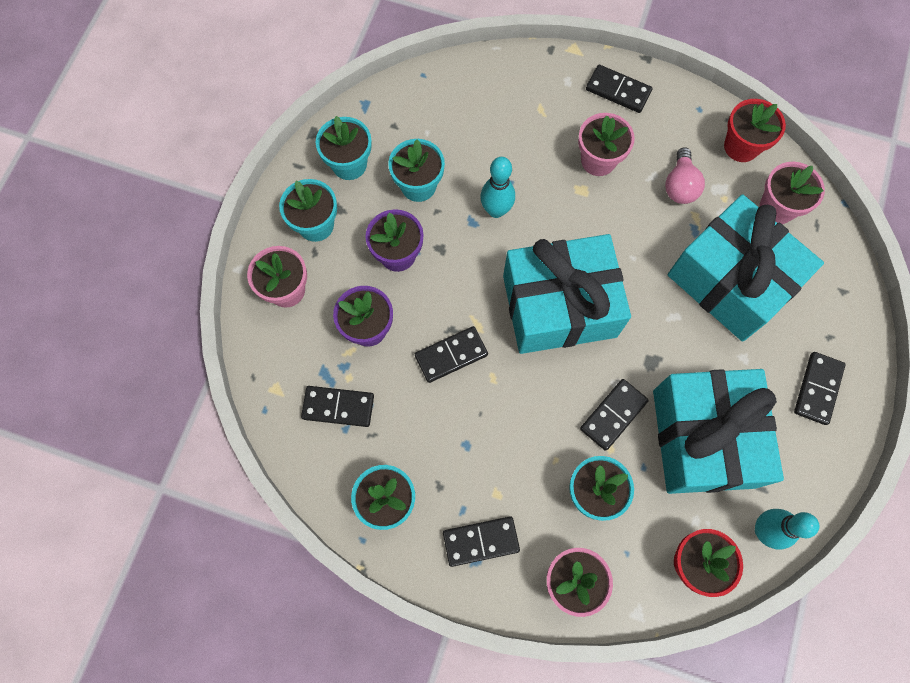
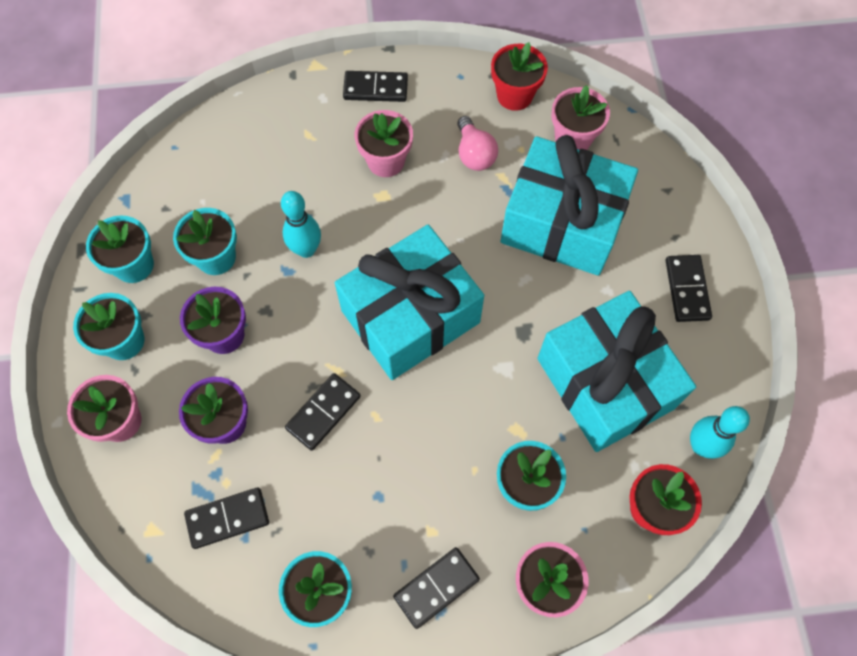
camera: 25 degrees left, 5 degrees down
(613, 415) = (510, 399): black domino -> none

